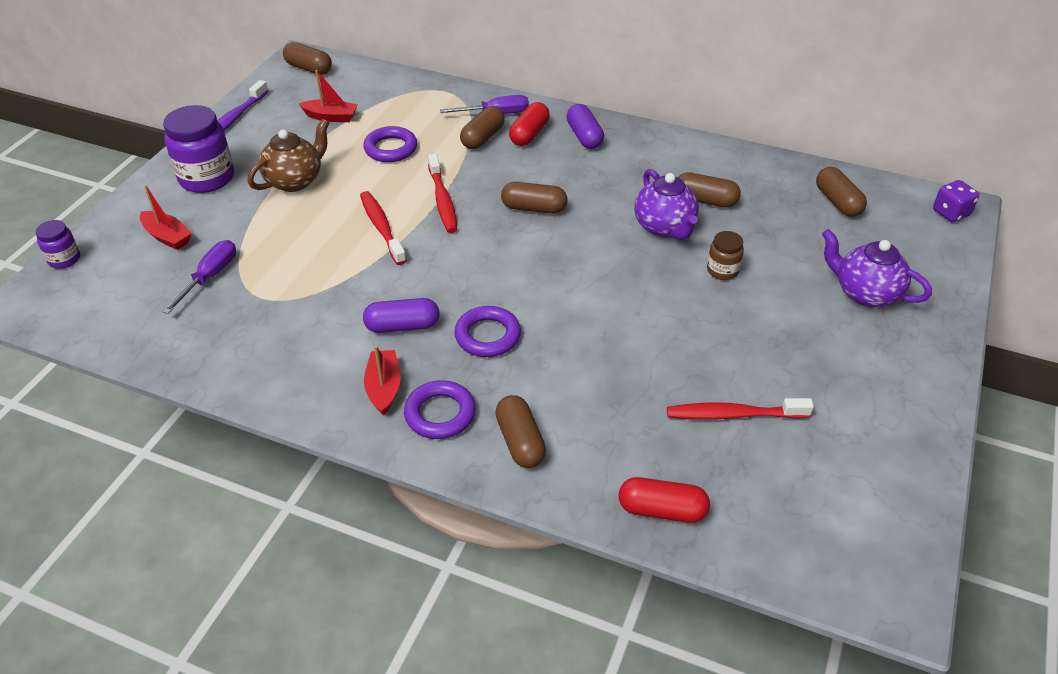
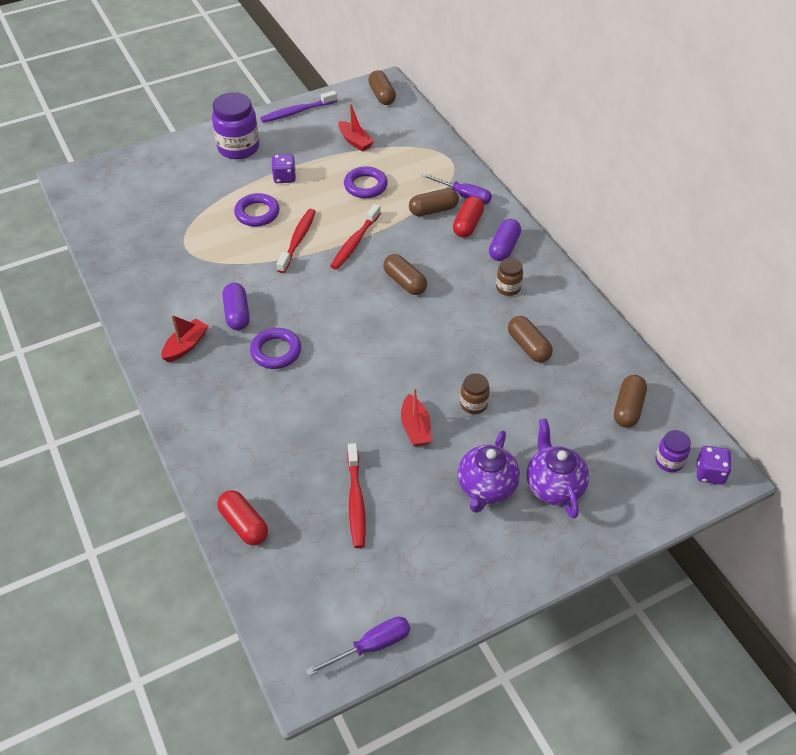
camera: 40 degrees right, 5 degrees up
(64, 259) = (116, 161): purple jar -> purple jar (669, 461)
(167, 237) = (178, 177): red boat -> red boat (415, 428)
(210, 277) = (173, 217): purple screwdriver -> purple screwdriver (371, 646)
(295, 181) = (284, 177): brown teapot -> purple dice
(402, 326) = (237, 314): purple capsule -> purple capsule turned 45 degrees clockwise
(440, 414) = (196, 382): purple ring -> purple ring (257, 213)
(520, 441) = (218, 428): brown capsule -> none
(529, 134) = (468, 225): red capsule -> red capsule turned 45 degrees counterclockwise
(629, 165) = (508, 288): none -> brown jar
(665, 227) = (474, 349): purple teapot -> purple teapot (486, 488)
(733, 415) = (356, 501): red toothbrush -> red toothbrush turned 135 degrees counterclockwise

